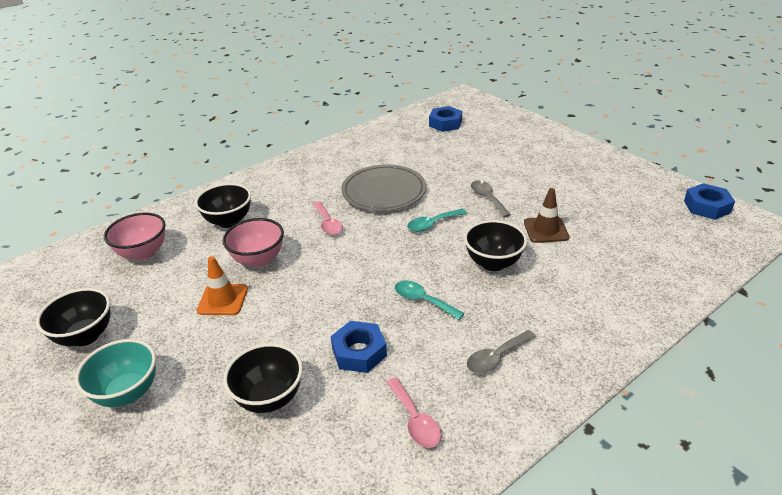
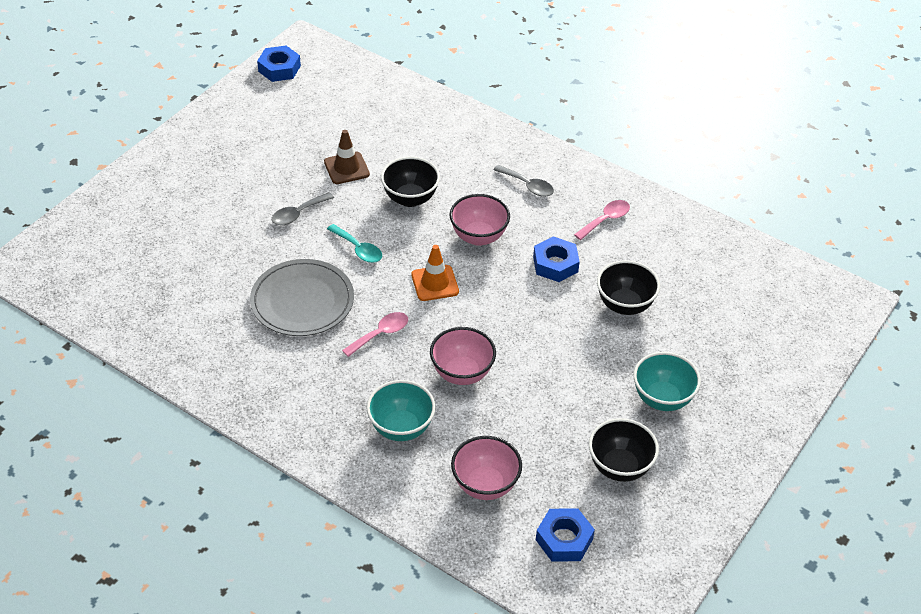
camera: 110 degrees left, 10 degrees up
(223, 300) = (531, 379): orange traffic cone -> orange traffic cone (435, 283)
(228, 221) = (401, 428): black bowl -> turquoise bowl
(423, 300) = (478, 237): turquoise spoon -> pink bowl
(445, 123) = (114, 274): blue nut -> blue nut (564, 539)

